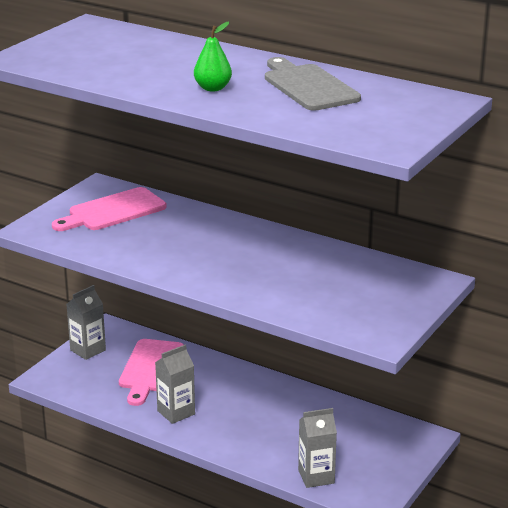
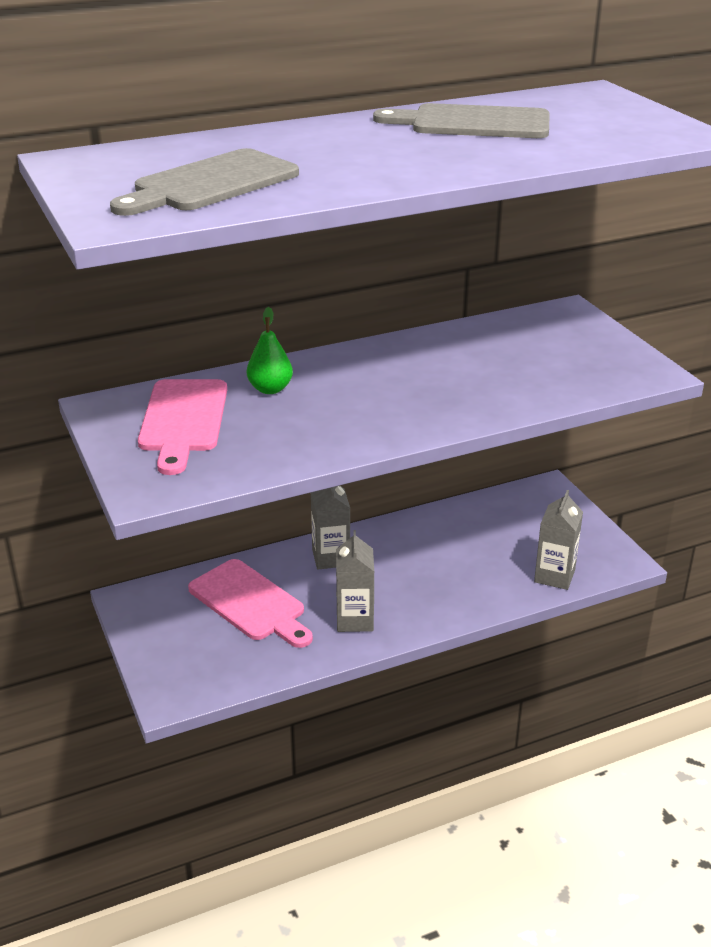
camera: 55 degrees left, 5 degrees up
(88, 350) = (154, 635): grey carton -> grey carton (331, 557)
(97, 60) = (210, 184): none -> grey cutting board
(213, 88) = (412, 157): green pear -> green pear (270, 389)

